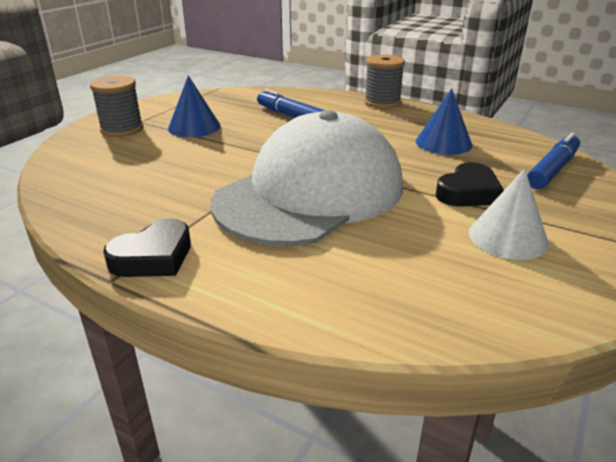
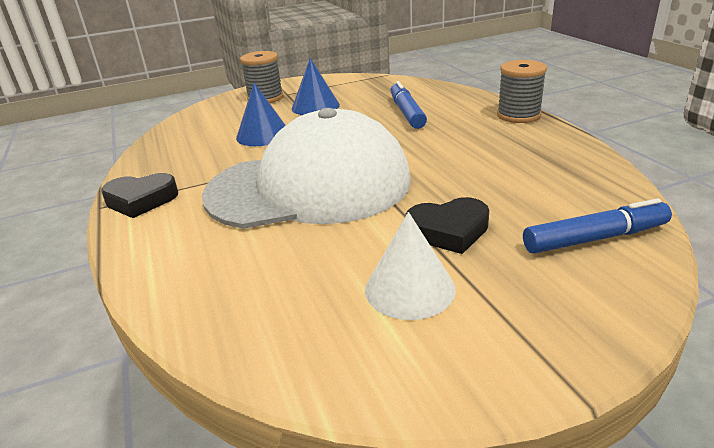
camera: 40 degrees right, 0 degrees up
(443, 143) = (512, 173): blue cone -> blue cone (263, 135)

